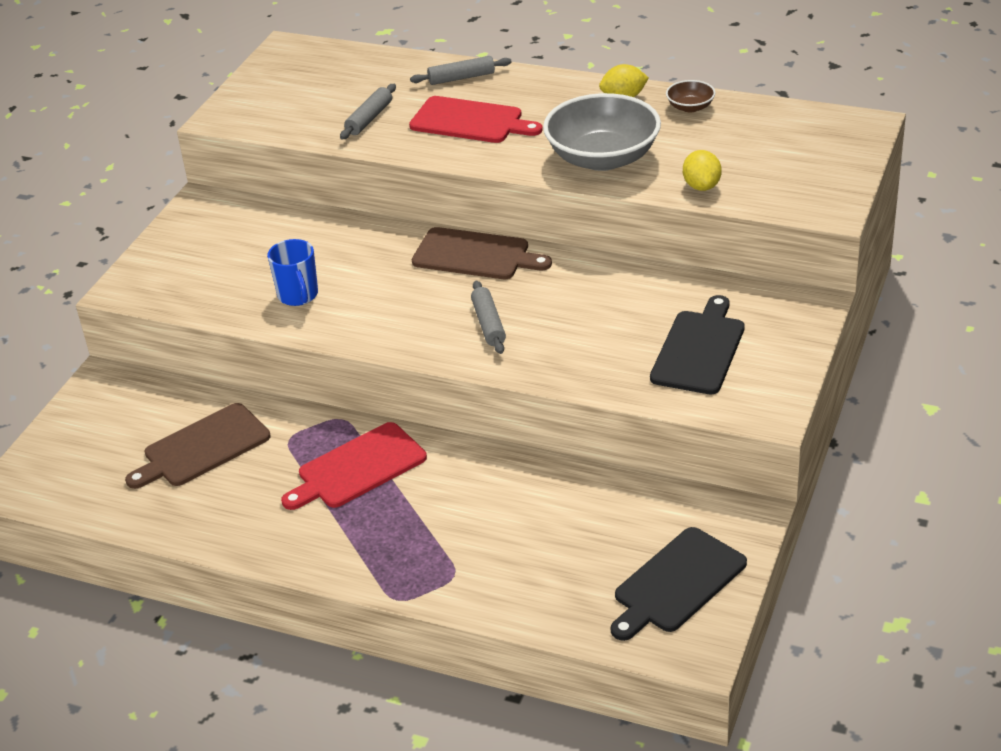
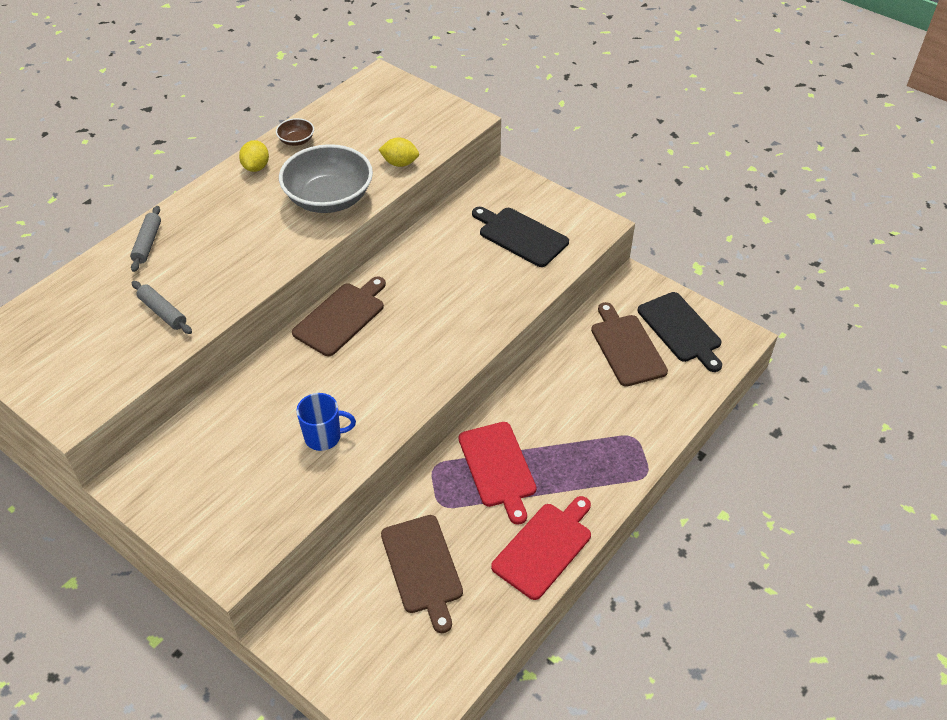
camera: 75 degrees left, 10 degrees up
(470, 121) = (220, 253): red cutting board -> red cutting board (545, 547)
(488, 324) = (432, 330): grey rolling pin -> none
(611, 535) = (627, 347): none -> brown cutting board

